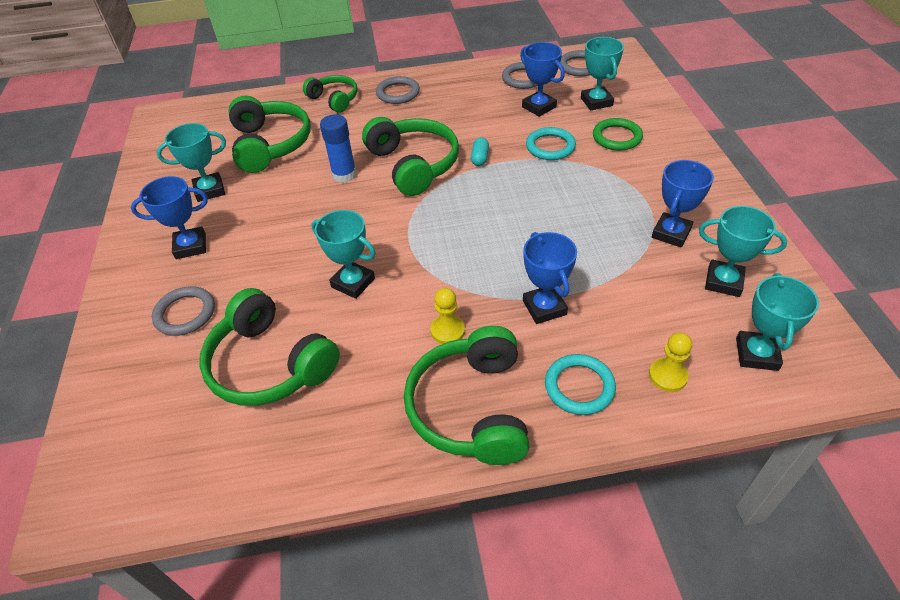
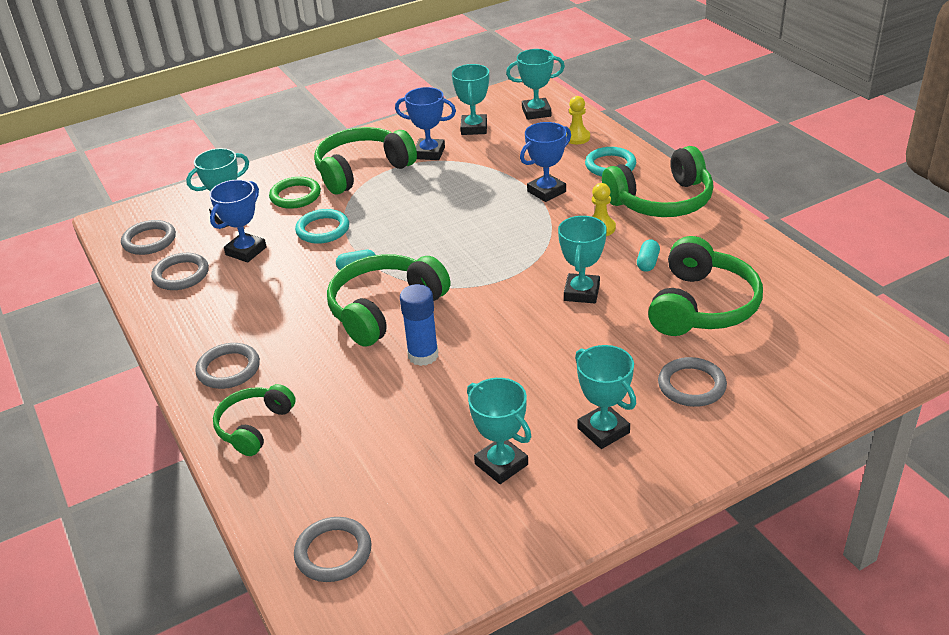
camera: 110 degrees left, 10 degrees down
(191, 246) = (603, 430): blue trophy -> turquoise trophy
(211, 118) = (333, 552): none -> grey ring
(270, 144) = (382, 448): green headphones -> green headphones (362, 170)
(363, 348) = (647, 263): none -> turquoise capsule

